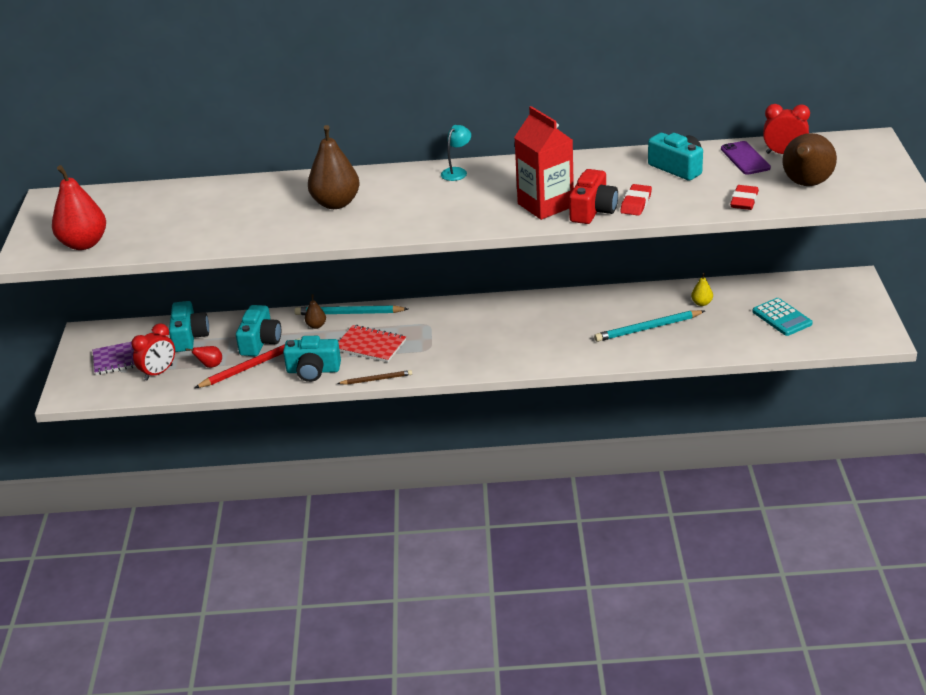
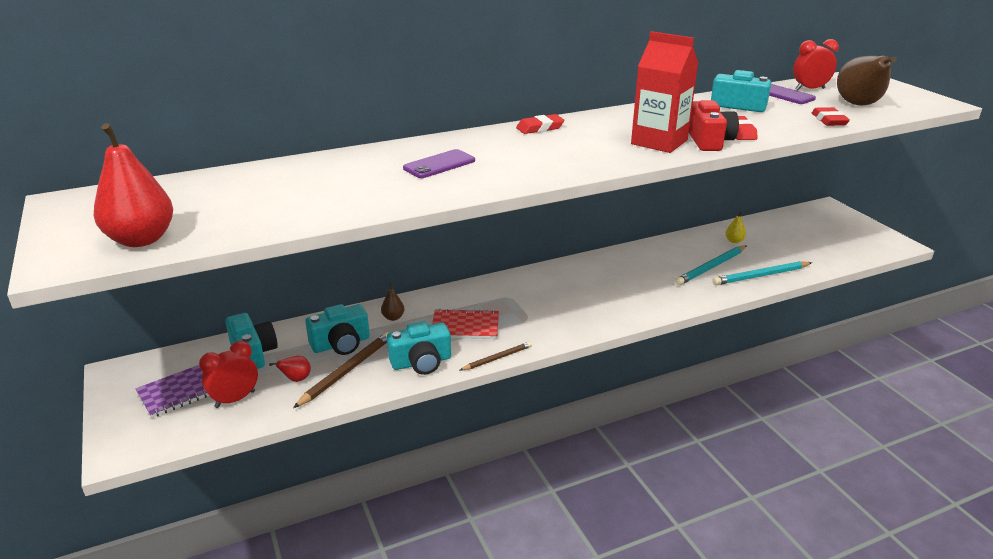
camera: 25 degrees left, 5 degrees down
(158, 372) = (235, 399): red clock -> red clock turned 150 degrees counterclockwise
(251, 366) = (346, 371): red pencil -> brown pencil
(260, 342) = (341, 344): turquoise camera -> turquoise camera turned 75 degrees clockwise
(336, 203) = (439, 164): brown pear -> purple phone
(349, 313) = (420, 300): turquoise pencil -> turquoise pencil (761, 276)
(457, 172) = (540, 128): turquoise lamp -> red eraser
(782, 318) = (808, 242): turquoise calculator -> none

